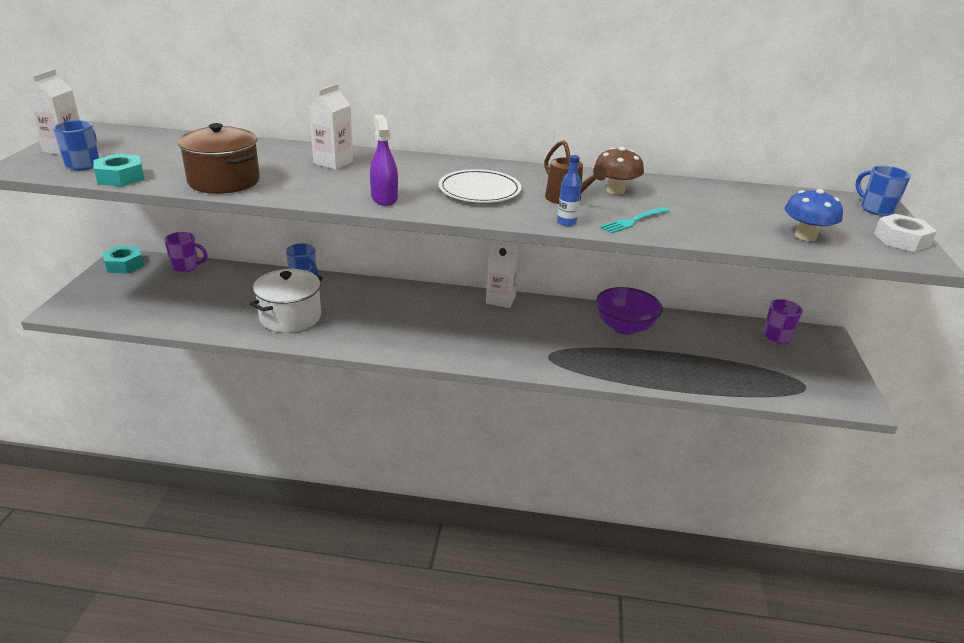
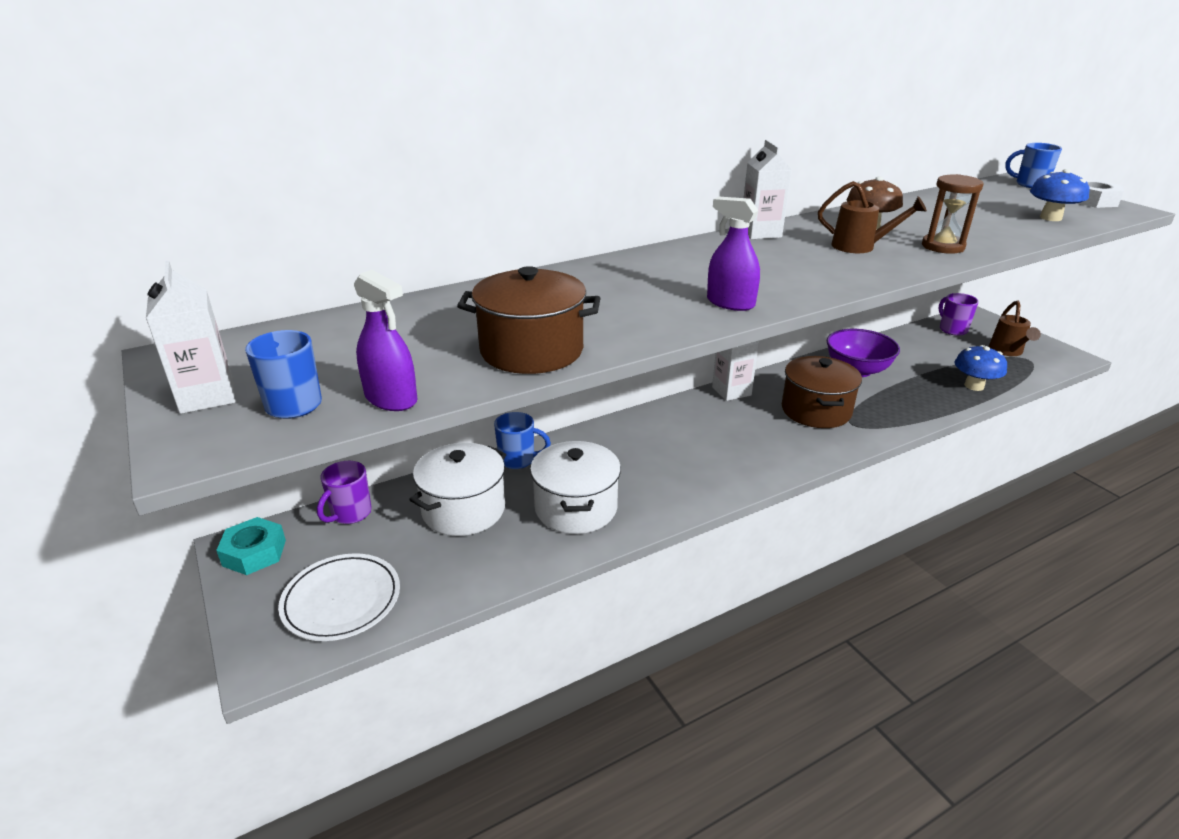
camera: 35 degrees left, 0 degrees up
(120, 177) = (391, 399): turquoise nut -> purple spray bottle
(186, 267) = (350, 514): purple mug -> purple mug turned 150 degrees clockwise
(236, 290) = (463, 510): none -> white pot
(333, 162) = (591, 286): white carton -> white carton (760, 233)
(479, 190) = (782, 264): white plate -> white plate (341, 600)
(538, 337) = (816, 410): none -> brown pot
(566, 222) = (910, 266): blue bottle -> none
(634, 221) = (943, 246): turquoise fork -> brown hourglass
(706, 379) = (974, 386): none -> blue mushroom
(797, 372) = (1007, 351): none -> brown watering can

